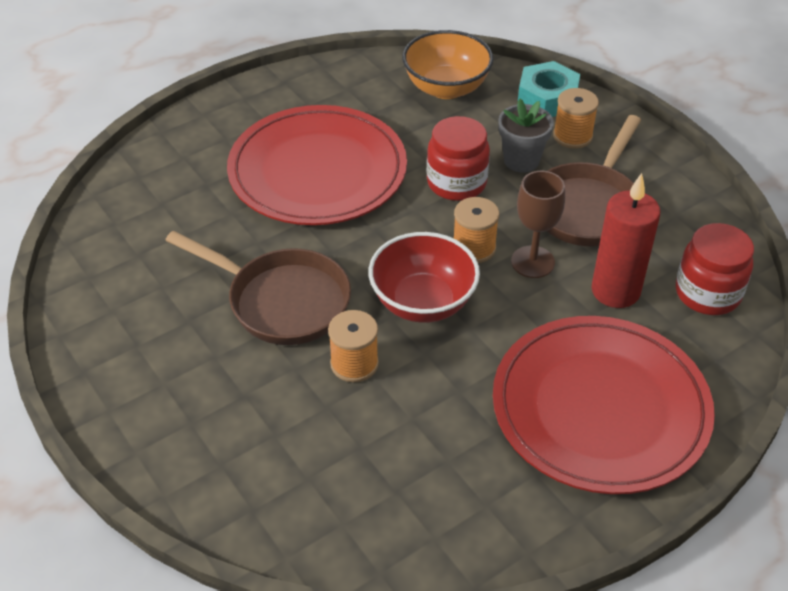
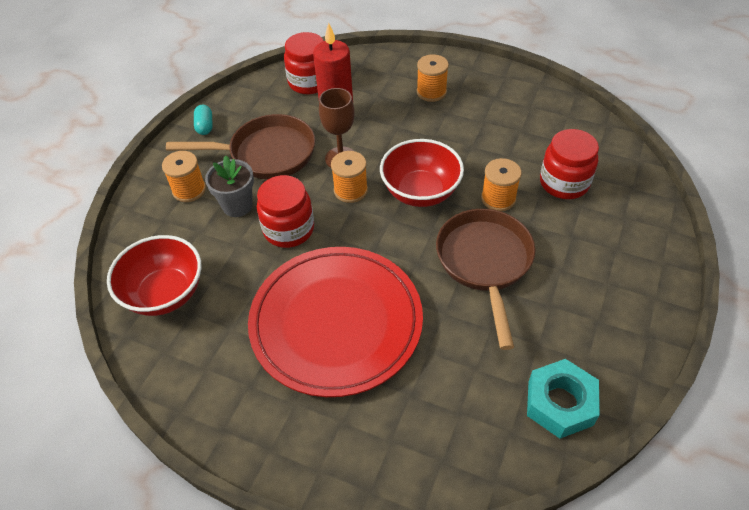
camera: 120 degrees left, 5 degrees up
(322, 442) = (564, 183): none -> red jar
(446, 88) = (165, 293): orange bowl -> red bowl
(547, 98) = (145, 222): turquoise nut -> turquoise nut (560, 403)
(600, 408) = (431, 92): red plate -> orange spool
(675, 176) = (205, 126): none -> turquoise capsule

